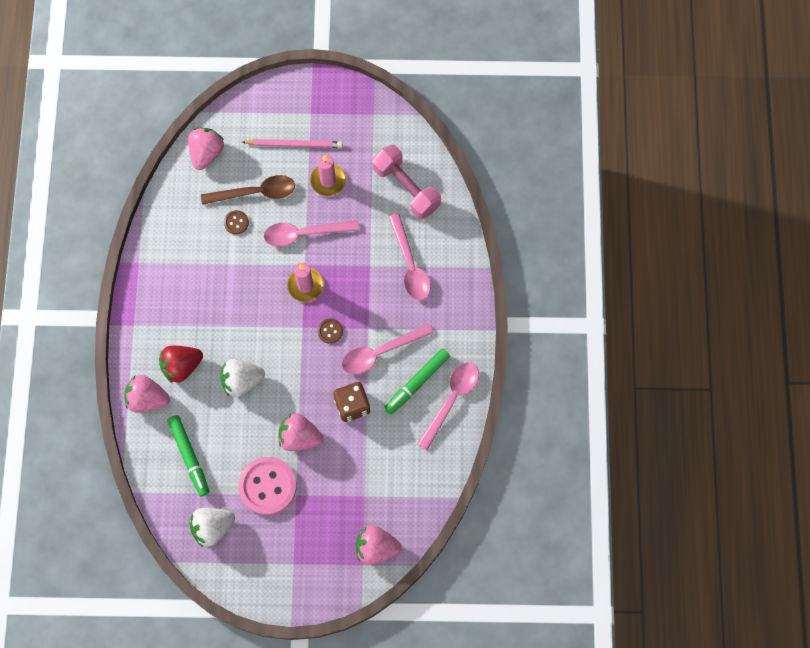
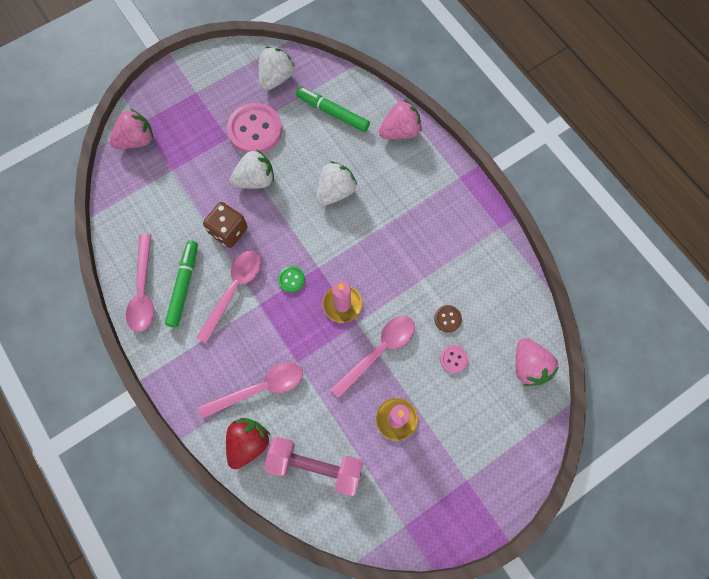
camera: 145 degrees right, 0 degrees up
(181, 366) = (393, 171): red strawberry -> red strawberry (248, 442)
(255, 192) = (453, 359): brown spoon -> pink button
(294, 144) = (456, 434): pink pencil -> none
(299, 437) = (255, 180): pink strawberry -> white strawberry
(330, 331) = (291, 279): brown button -> green button
(410, 265) = (260, 388): pink spoon -> pink spoon turned 120 degrees clockwise

